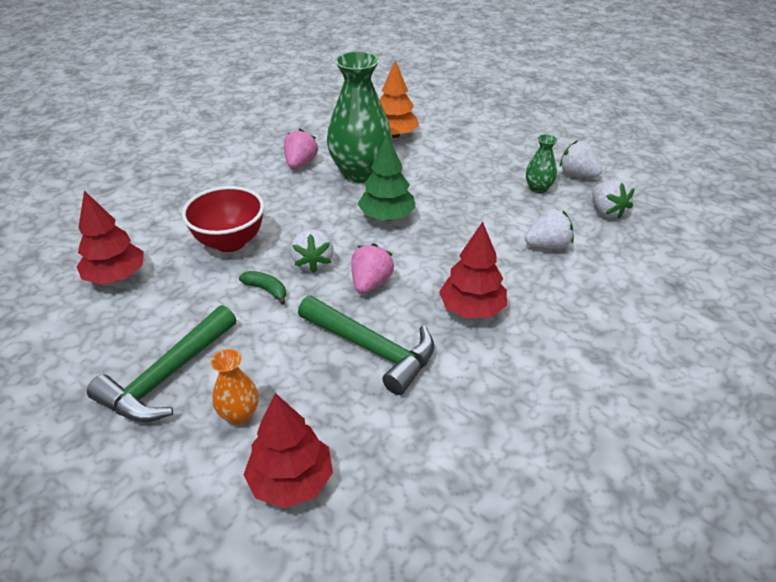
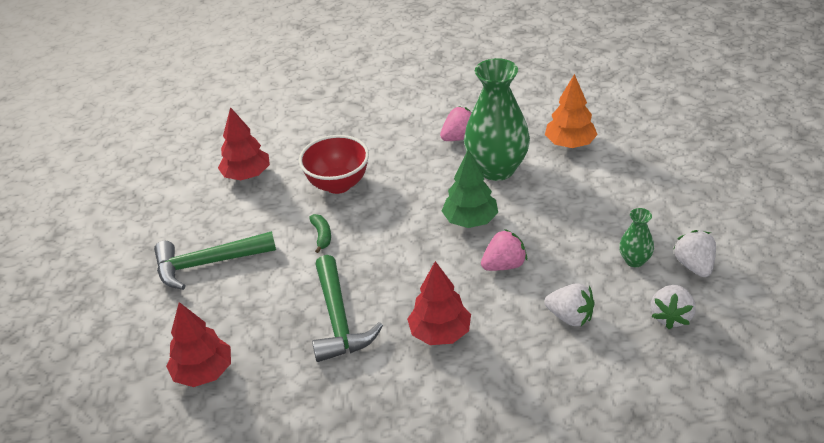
camera: 45 degrees right, 0 degrees up
(239, 414) = (219, 313): orange vase -> none
(313, 262) = (374, 231): white strawberry -> none
(370, 283) = (394, 270): pink strawberry -> pink strawberry (504, 265)

